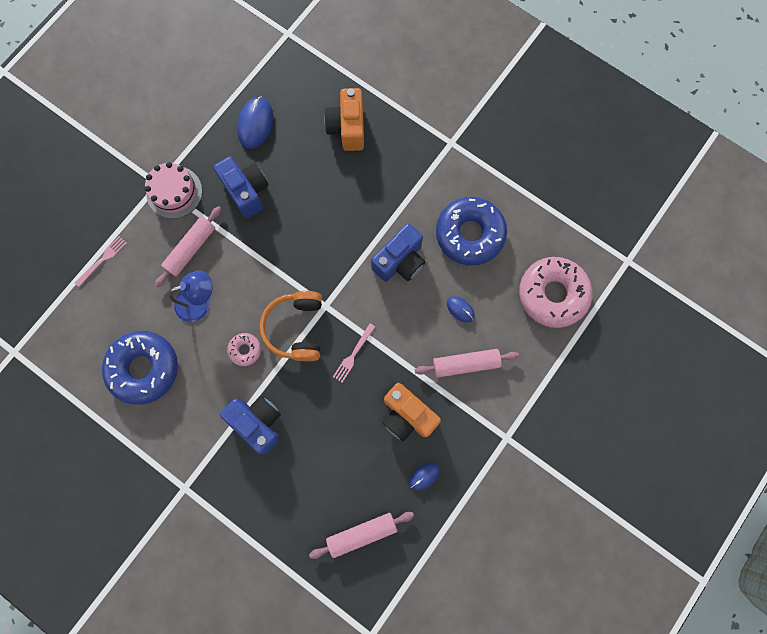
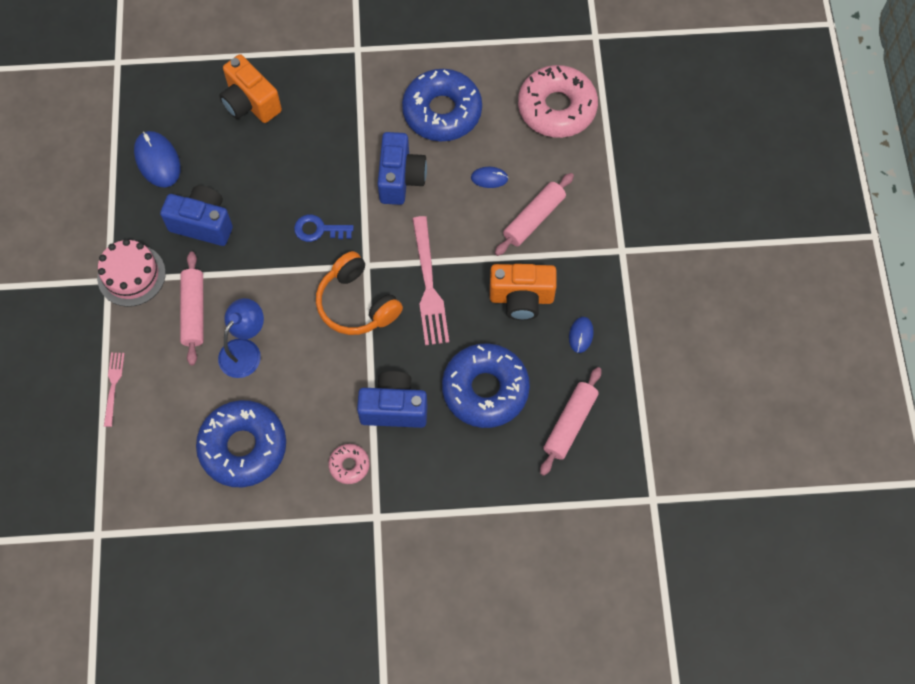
camera: 40 degrees left, 10 degrees down
(245, 350) = (326, 357): pink donut -> pink donut (349, 465)
(316, 255) = (318, 230): none -> blue key
(327, 460) = (485, 389): none -> blue donut
(353, 354) = (429, 286): pink fork -> pink fork, size x1.83

